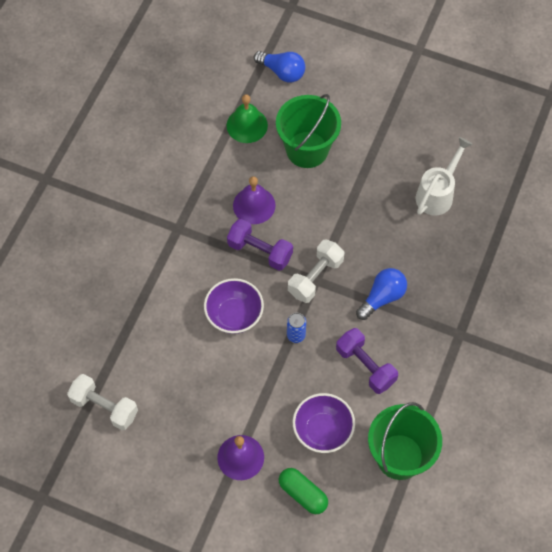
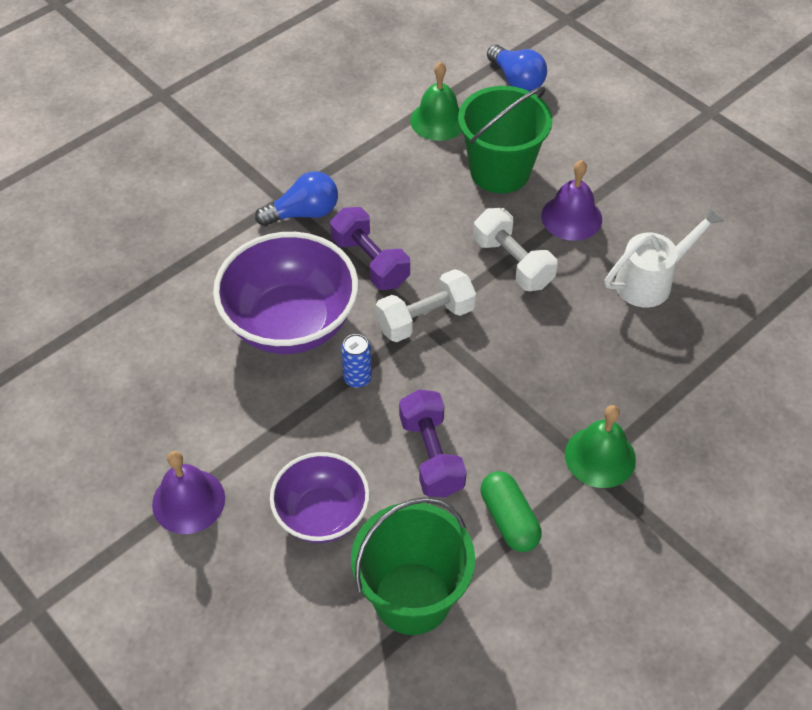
camera: 25 degrees right, 10 degrees down
(104, 407) = (57, 365): white dumbbell -> white dumbbell (512, 262)
(234, 315) = (291, 323): purple bowl -> purple bowl, size x1.61
(254, 205) = (394, 208): purple bell -> purple bell (571, 217)
(303, 494) = (243, 588): green capsule -> green capsule (509, 519)
(382, 297) = (504, 378): blue light bulb -> blue light bulb (303, 213)
(461, 325) = (600, 456): none -> green bell

